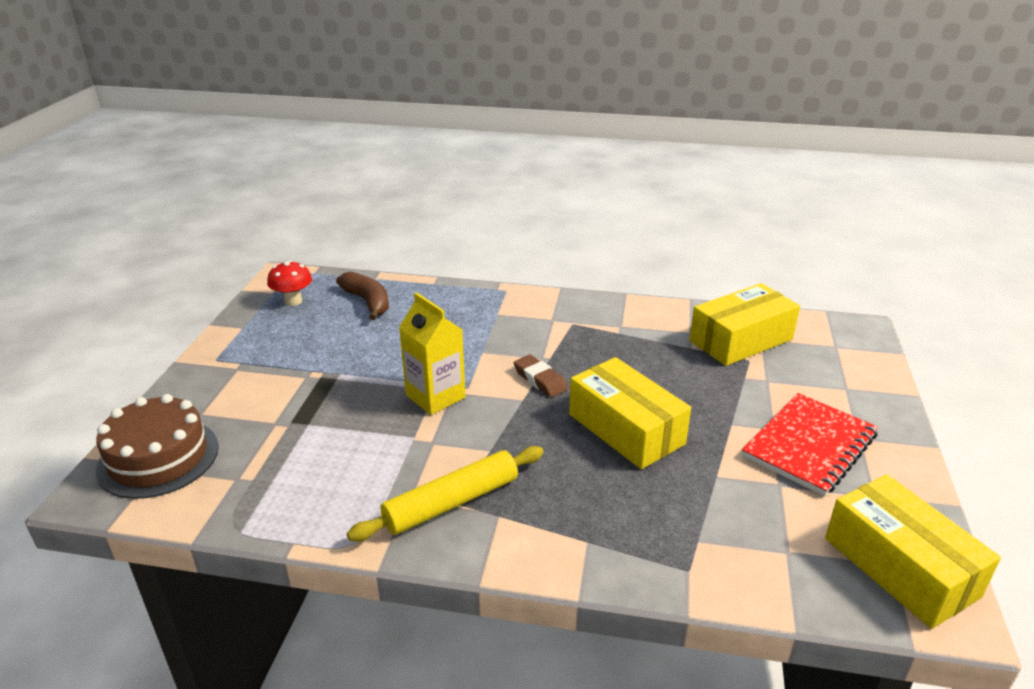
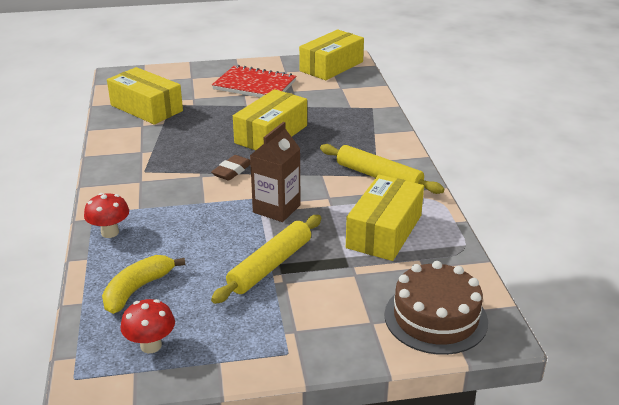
camera: 110 degrees left, 0 degrees up
(326, 467) = (384, 231): none -> yellow box
(338, 373) = (270, 265): none -> yellow rolling pin
(368, 302) = (137, 289): brown banana -> yellow banana
(435, 396) = (276, 209): yellow carton -> brown carton
(465, 296) = (110, 232): none -> red mushroom

